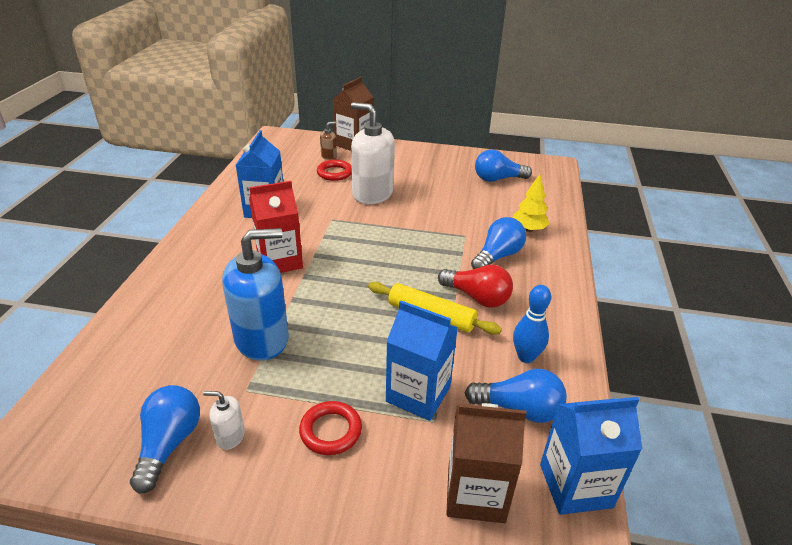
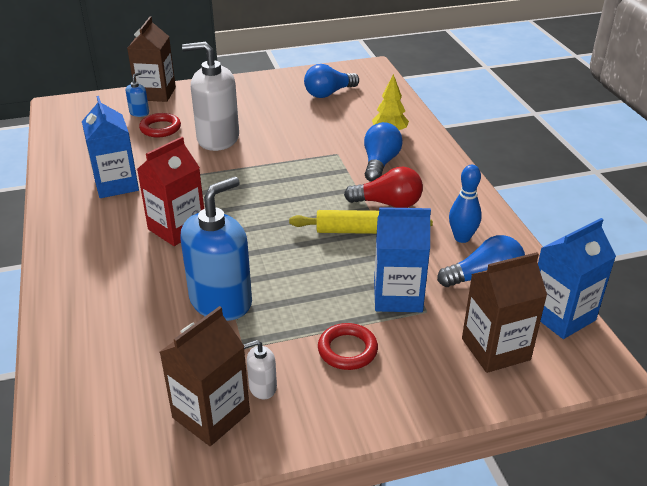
camera: 25 degrees left, 0 degrees up
(169, 444) = (211, 415): blue light bulb -> brown carton
(329, 156) = (139, 113): brown soap dispenser -> blue soap dispenser

